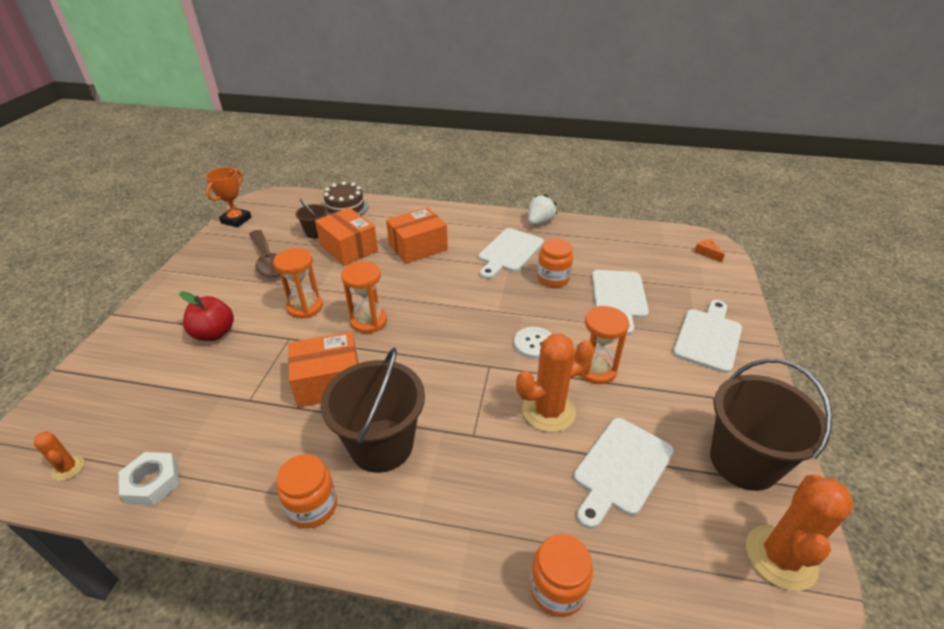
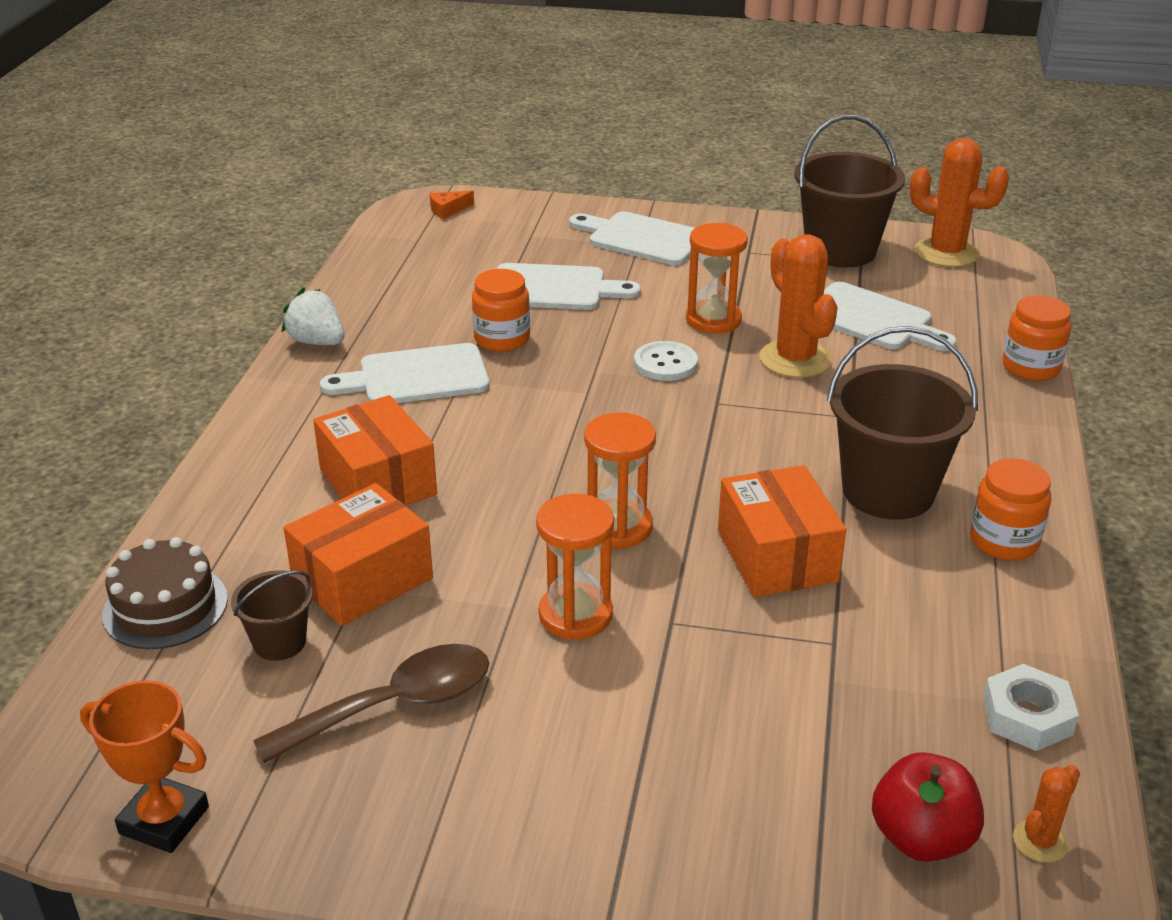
camera: 90 degrees left, 5 degrees down
(214, 333) = (665, 736): red apple -> red apple (921, 838)
(509, 252) = (416, 377): white cutting board -> white cutting board turned 135 degrees clockwise

